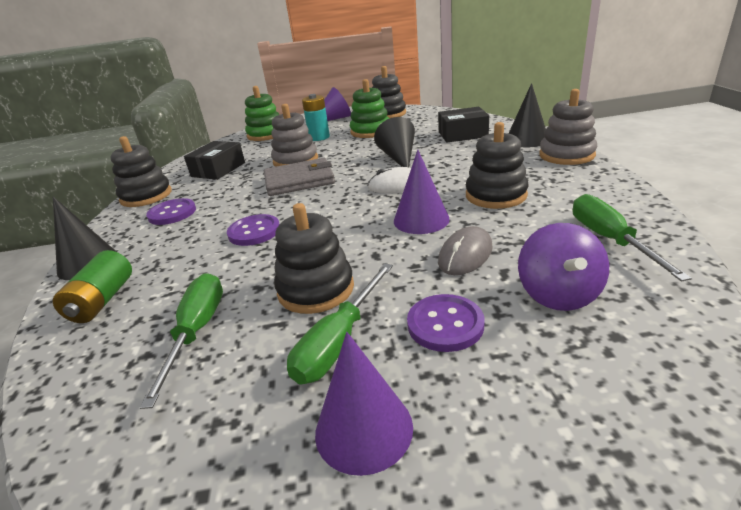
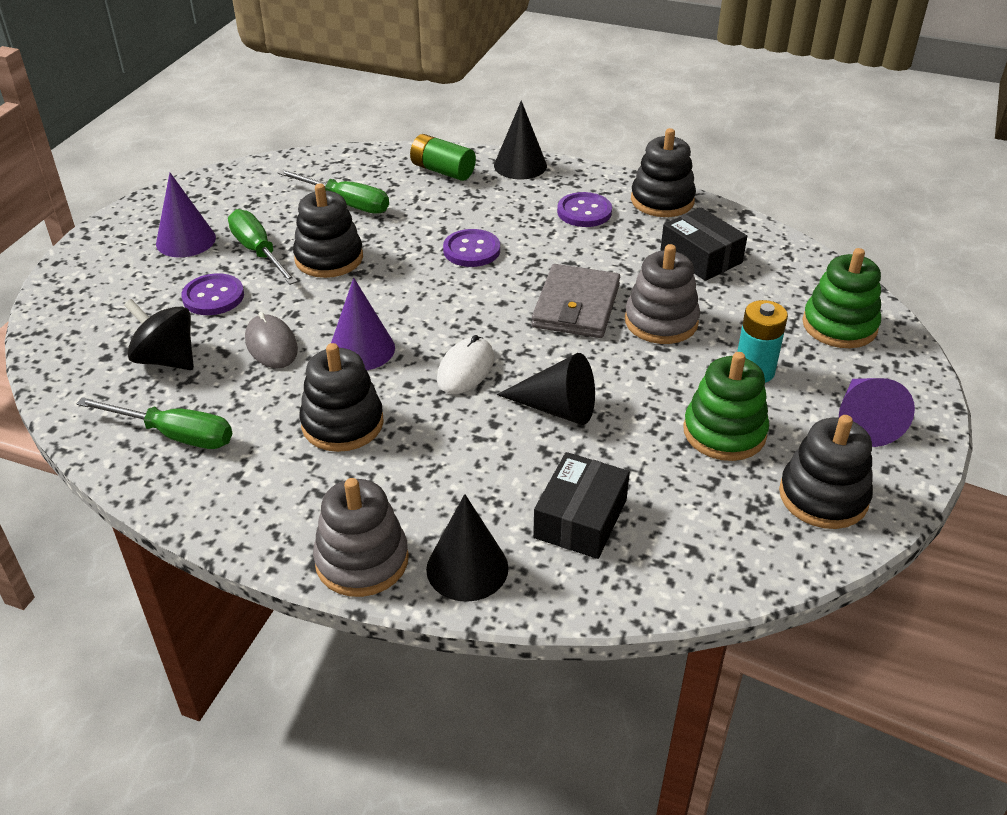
camera: 115 degrees right, 10 degrees up
(558, 294) = (166, 359): purple spinning top -> black spinning top

